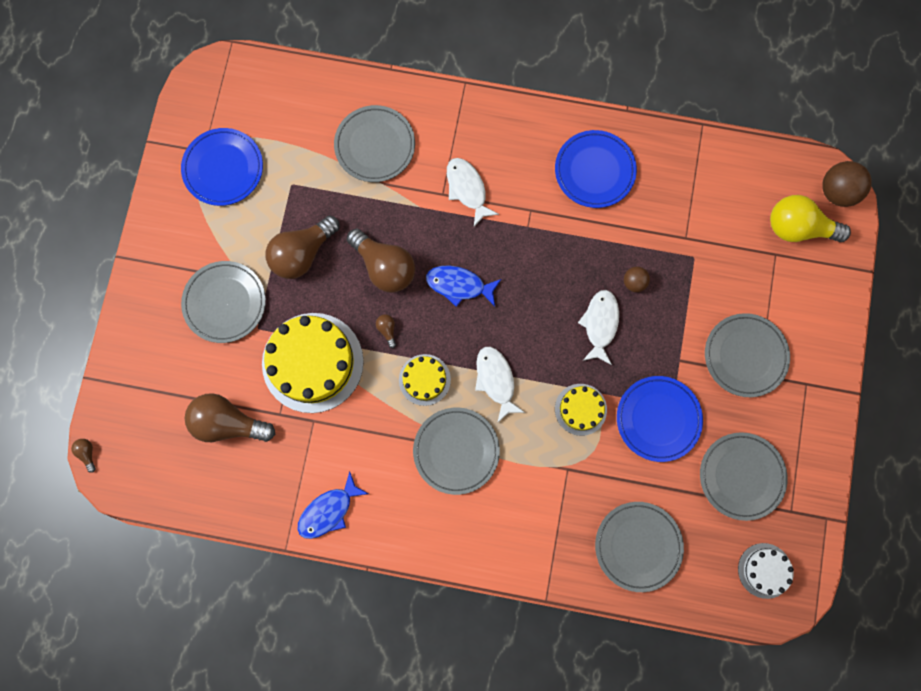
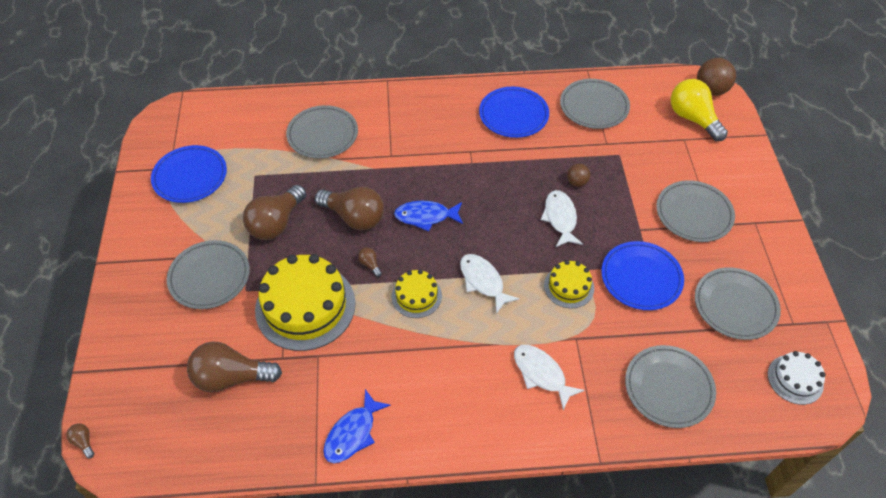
camera: 15 degrees left, 25 degrees down
(456, 451) = (465, 348): grey plate -> grey plate (594, 107)
(467, 189) = (411, 148): white fish -> white fish (541, 374)
(797, 228) = (692, 119): yellow light bulb -> yellow light bulb turned 60 degrees clockwise

